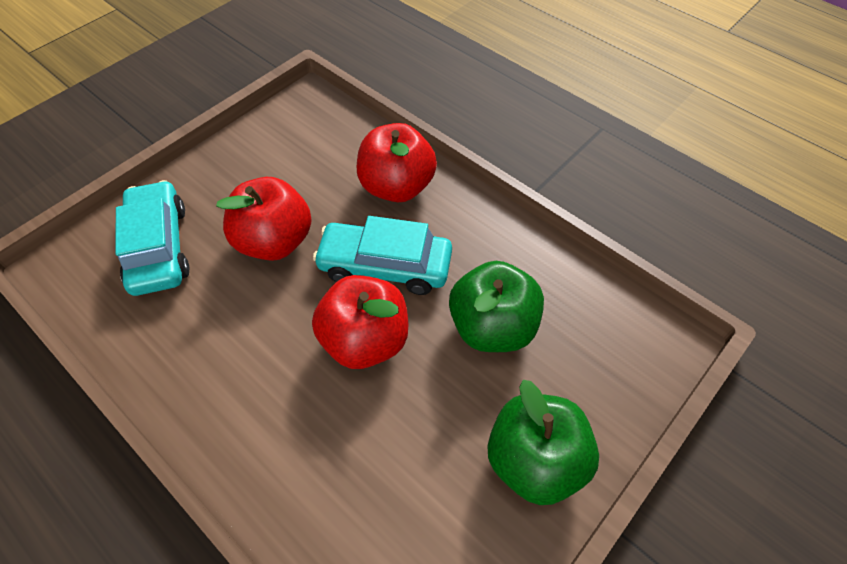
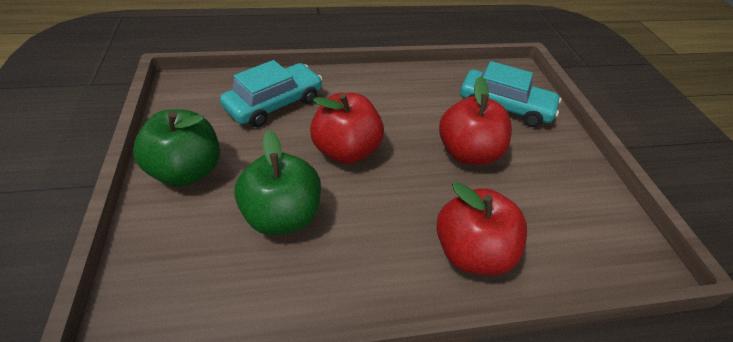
camera: 125 degrees right, 10 degrees down
(385, 266) = (393, 193): turquoise car -> turquoise car (274, 104)

